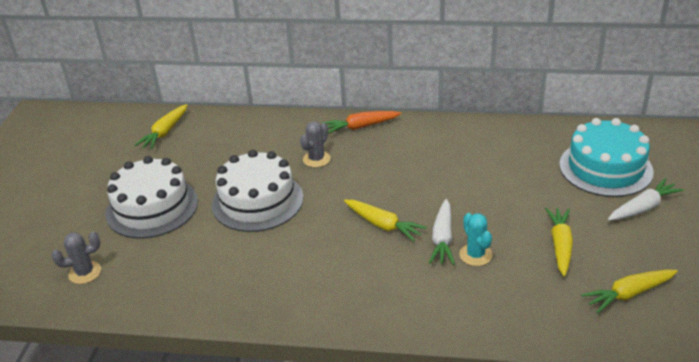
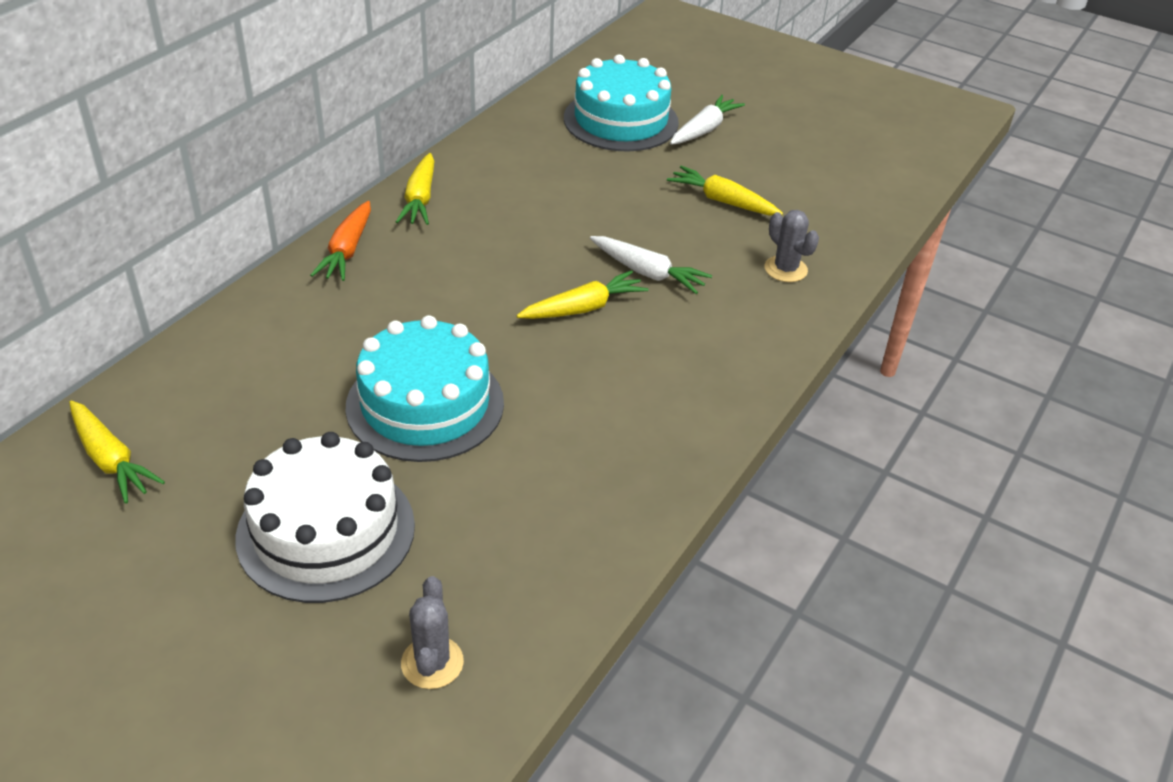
camera: 70 degrees left, 5 degrees up
(257, 201) = (425, 404): white cake -> turquoise cake
(316, 159) = (381, 315): grey cactus -> grey cactus (785, 269)
(475, 255) = (695, 261): turquoise cactus -> none
(628, 294) = (823, 194): yellow carrot -> yellow carrot (420, 199)
(643, 208) = (704, 129): white carrot -> white carrot turned 45 degrees clockwise

